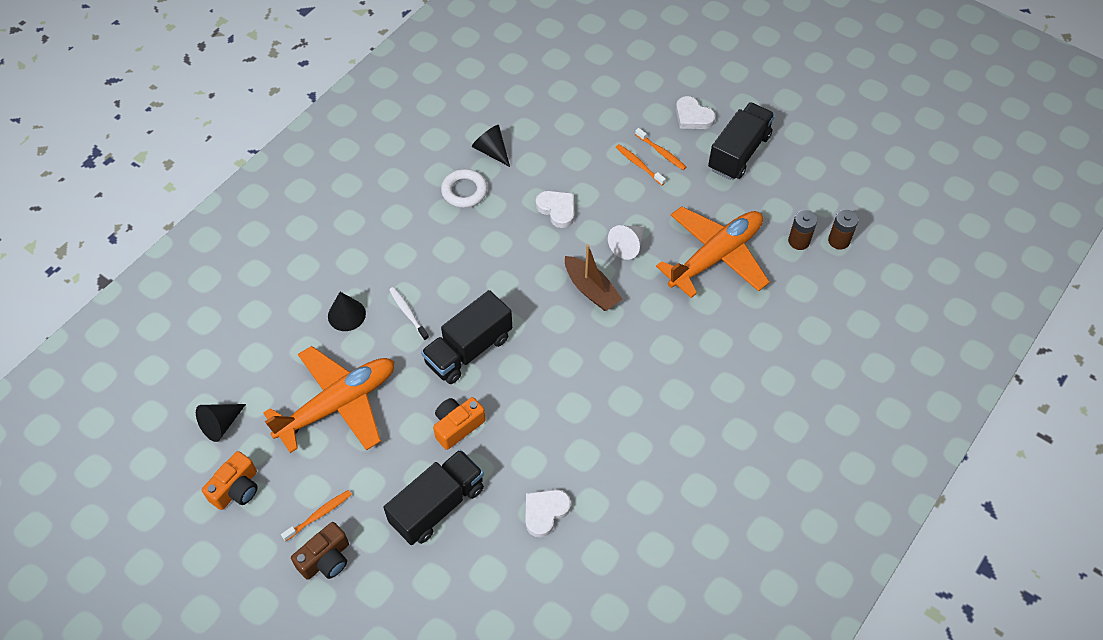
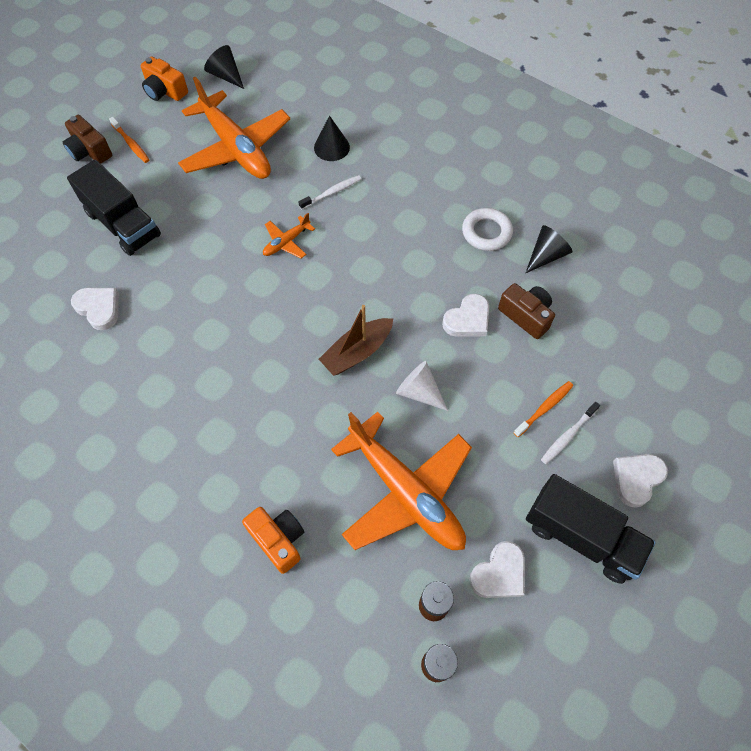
camera: 90 degrees right, 5 degrees up
(457, 426) = (202, 236): orange camera -> orange camera (278, 540)
(468, 350) = (286, 242): black truck -> orange plane
(553, 169) = (526, 316): none -> brown camera
(661, 152) = (568, 436): orange toothbrush -> white toothbrush
(771, 201) = (499, 573): none -> white heart

